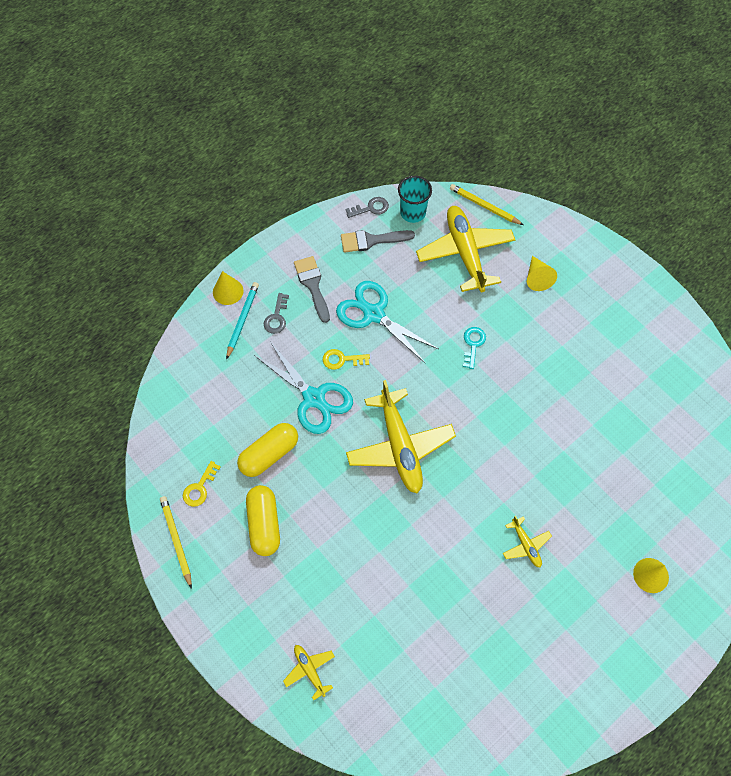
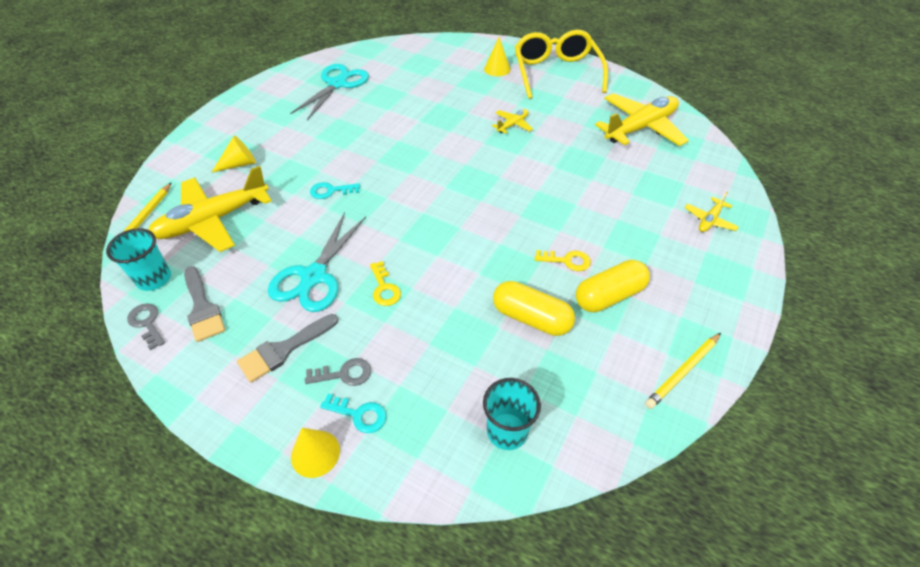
camera: 110 degrees left, 15 degrees down
(190, 402) = (507, 431): none -> turquoise cup
(199, 488) = (610, 372): yellow key -> yellow key (567, 261)
(242, 320) = (359, 414): turquoise pencil -> turquoise key
(314, 398) = (443, 298): turquoise scissors -> turquoise scissors (337, 84)
(400, 447) = (466, 215): yellow plane -> yellow plane (640, 128)
(624, 647) = (556, 72): none -> yellow glasses

